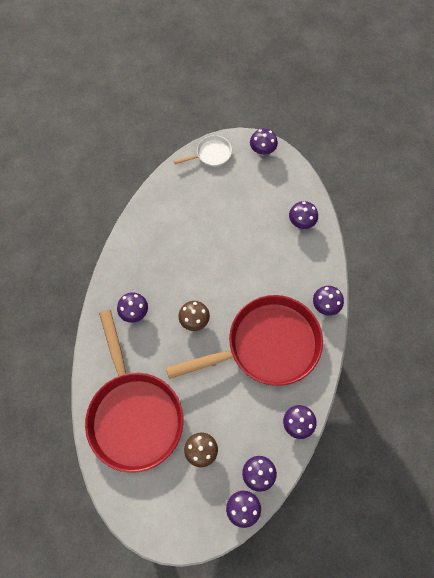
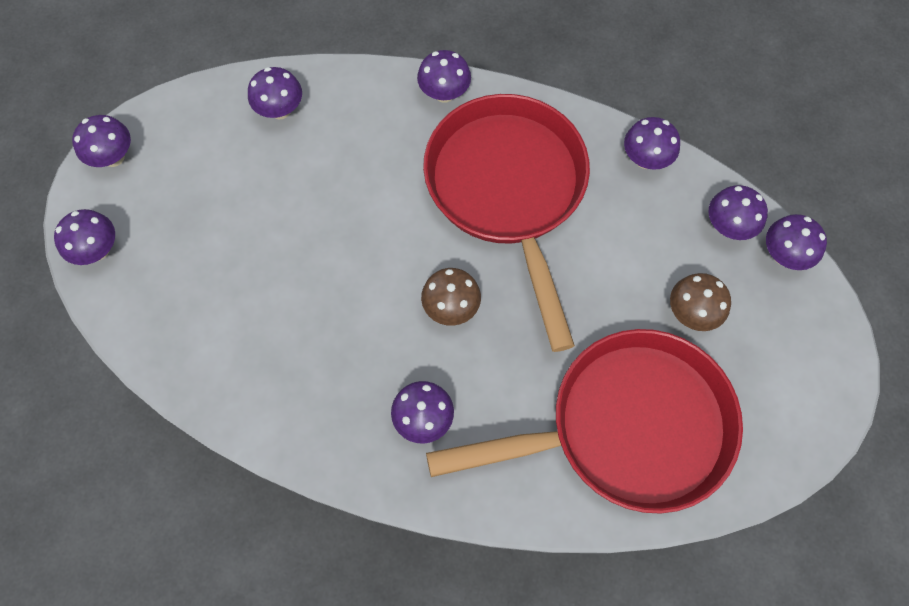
camera: 85 degrees left, 0 degrees up
(211, 154) = (98, 250): white pan -> purple mushroom

